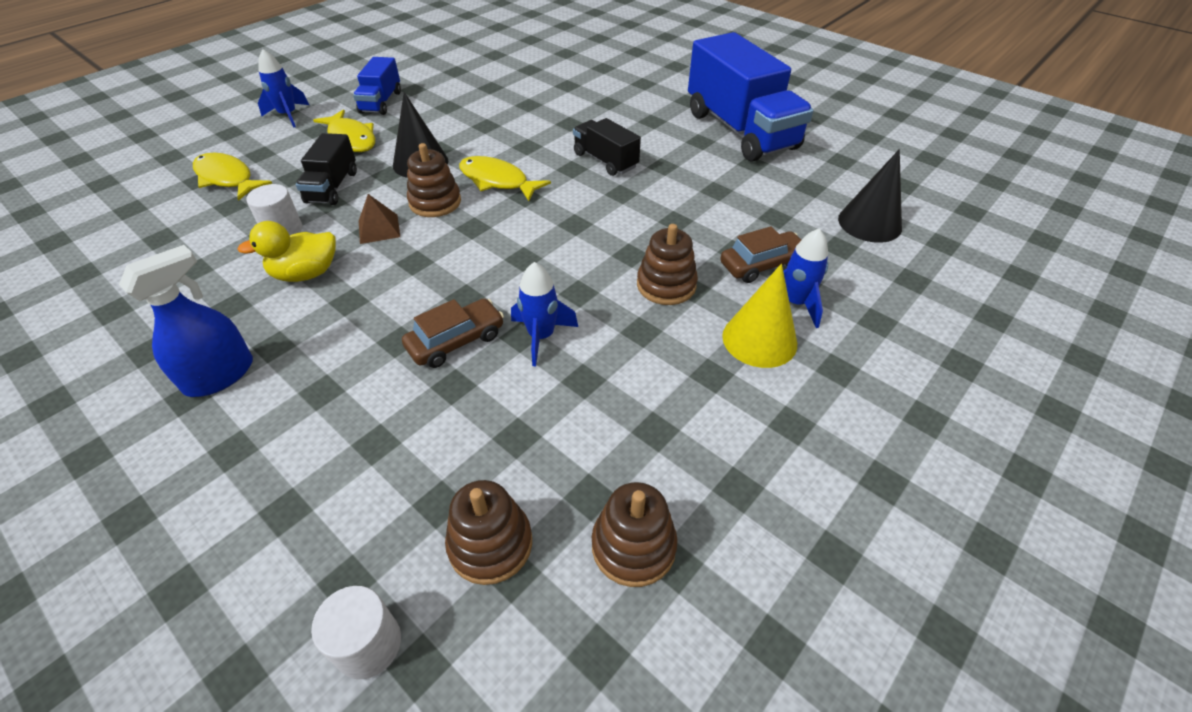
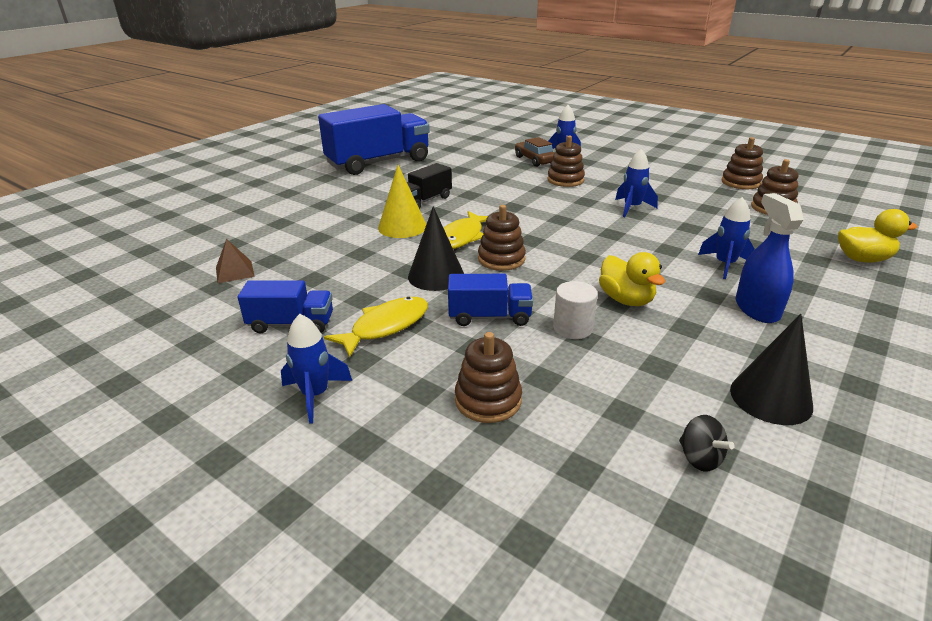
camera: 95 degrees left, 15 degrees down
(84, 263) = (700, 458): none -> black spinning top
(219, 375) = (756, 309): blue spray bottle -> blue spray bottle turned 45 degrees clockwise
(227, 178) = (488, 400): yellow fish -> brown stacking toy
(247, 586) = (863, 259): none -> yellow duck
(329, 384) = (724, 265): none -> blue rocket
(332, 187) = (489, 317): black truck -> blue truck
(368, 644) = (846, 226): white cylinder -> none
(379, 229) = (549, 278): brown pyramid -> brown pyramid (235, 271)
(456, 341) = (654, 231): brown car -> none
(759, 339) = (597, 161): yellow cone -> yellow cone (402, 227)
(869, 223) = (485, 138): black cone -> black cone (770, 398)

